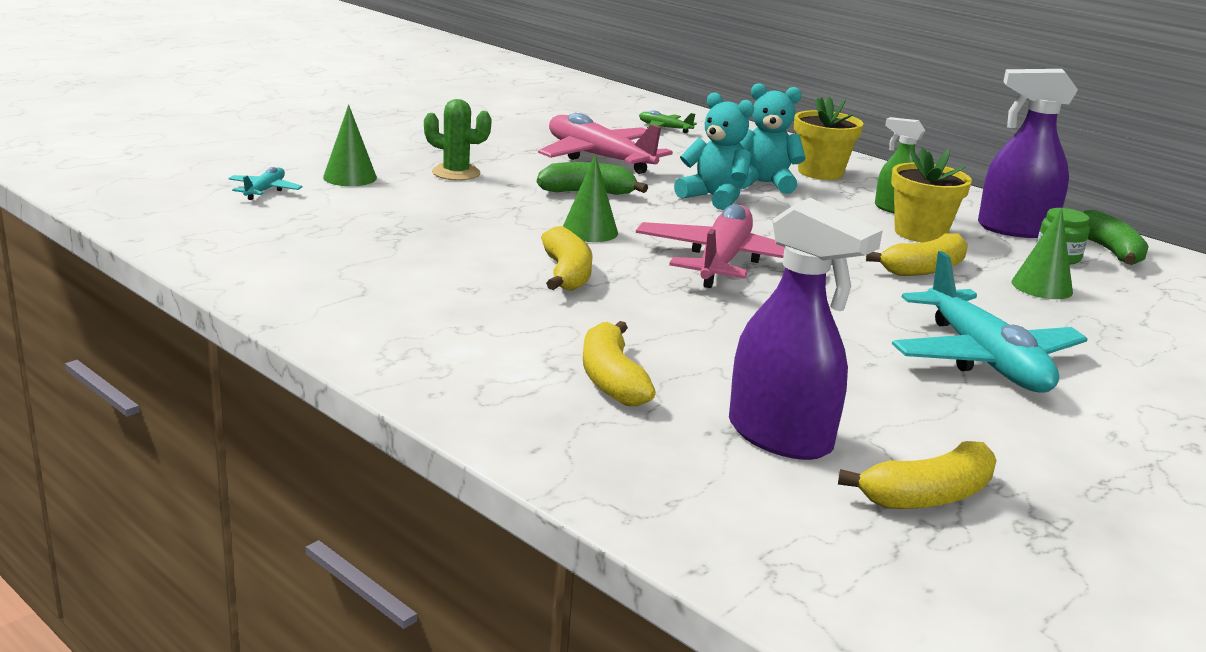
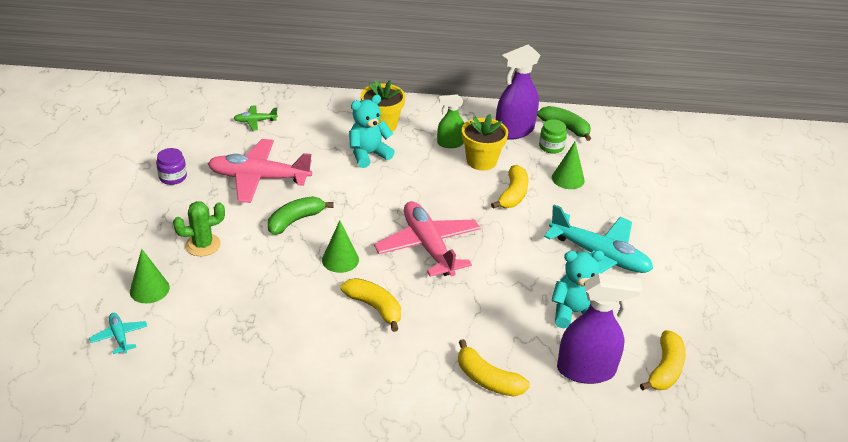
camera: 40 degrees left, 15 degrees up
(508, 130) = (173, 177): none -> purple jar
(714, 198) = (361, 185): turquoise teddy bear -> turquoise teddy bear (574, 312)

